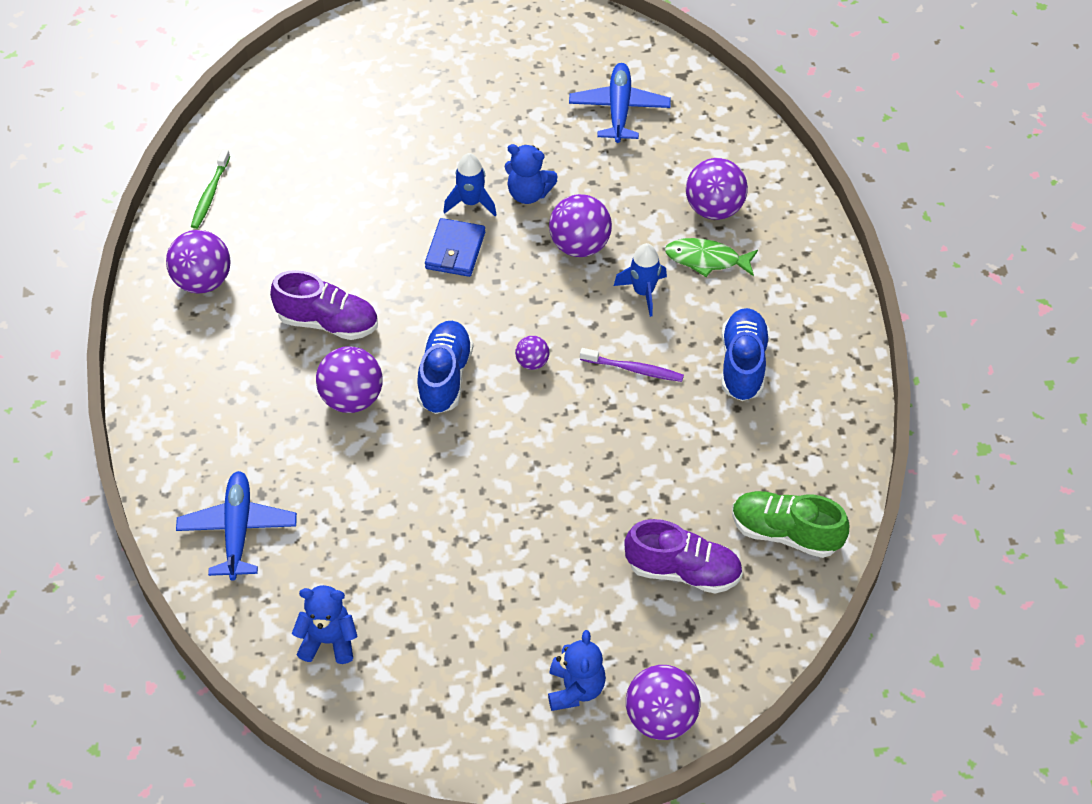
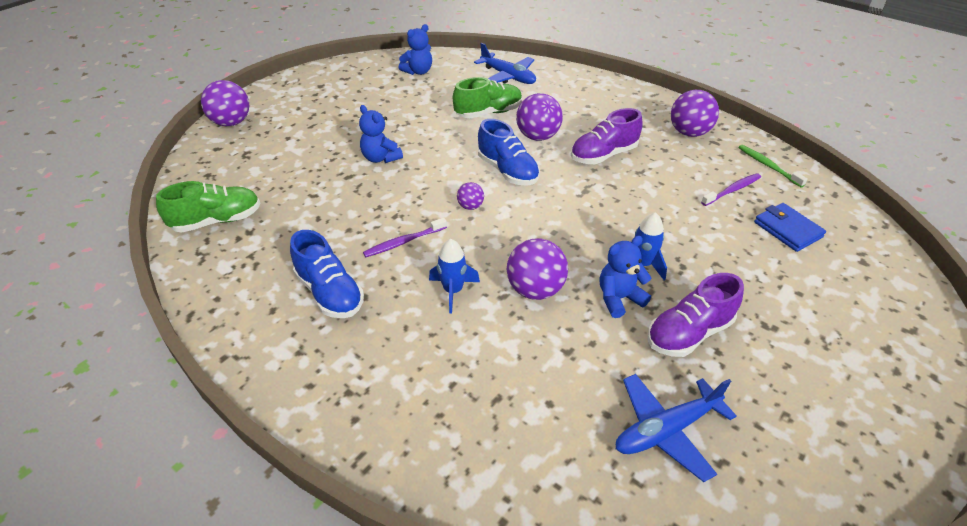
camera: 135 degrees right, 10 degrees down
(287, 199) = (732, 190): none -> purple toothbrush
(350, 480) = (488, 113): none -> green shoe
(455, 250) = (603, 230): blue wallet -> blue wallet (787, 229)
(575, 689) = (286, 111): blue teddy bear -> blue teddy bear (381, 158)
(619, 109) = (666, 430): blue plane -> blue plane turned 105 degrees clockwise
(683, 571) = (270, 173): purple shoe -> purple shoe (689, 333)
(706, 259) = (433, 348): green fish -> none
(714, 209) = (474, 397): purple ball -> none

